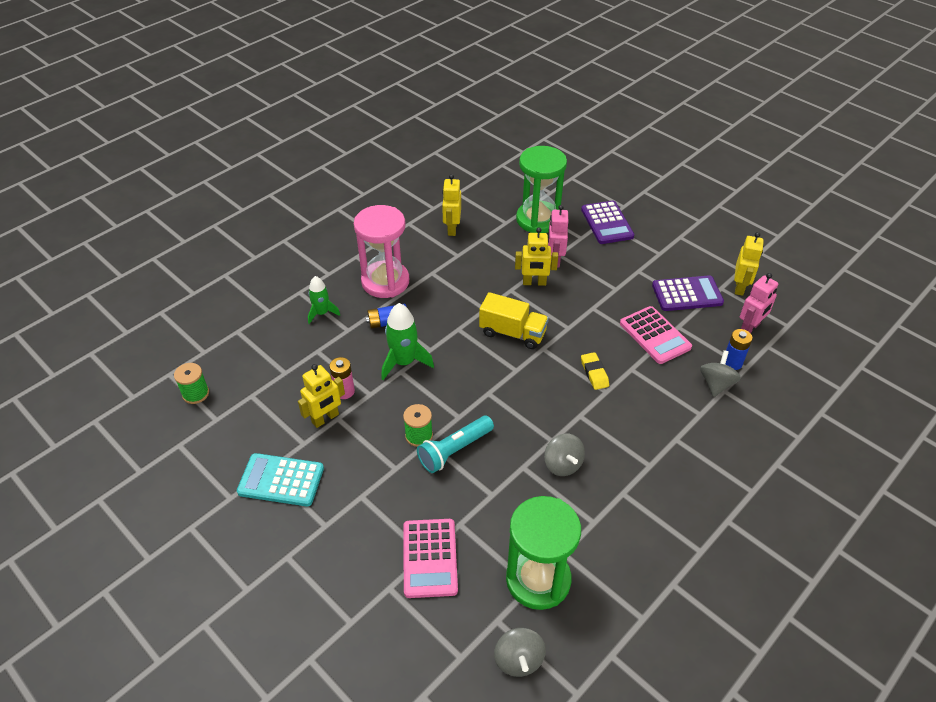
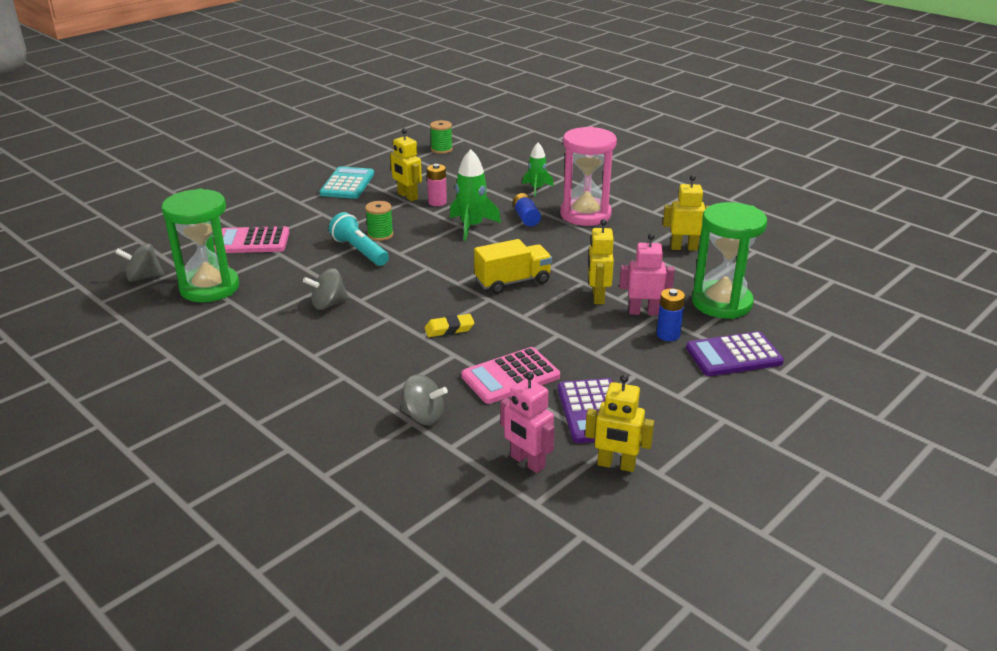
camera: 90 degrees right, 15 degrees down
(512, 333) = (512, 282): yellow truck -> yellow truck turned 135 degrees counterclockwise
(732, 363) = (459, 435): blue battery -> blue battery (668, 335)

